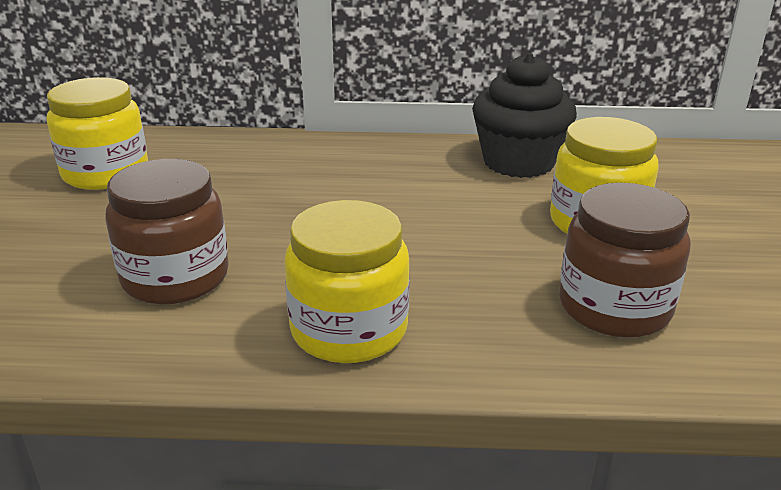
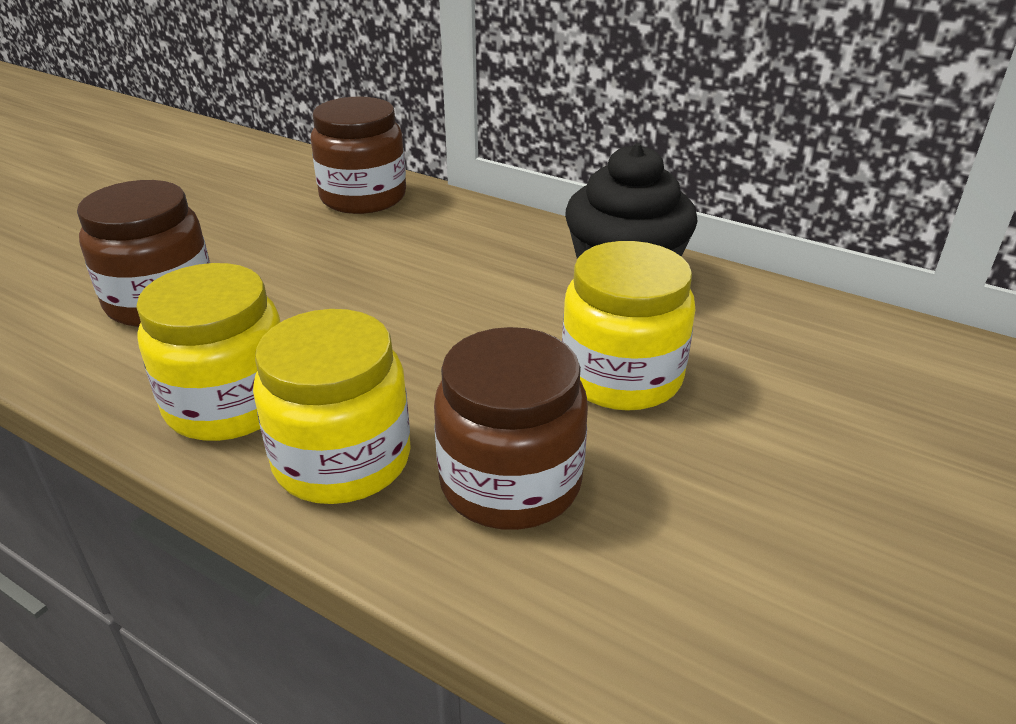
camera: 30 degrees right, 5 degrees up
(105, 173) = (228, 185): yellow jar -> yellow jar (342, 460)
(248, 155) = (363, 197): none -> brown jar

